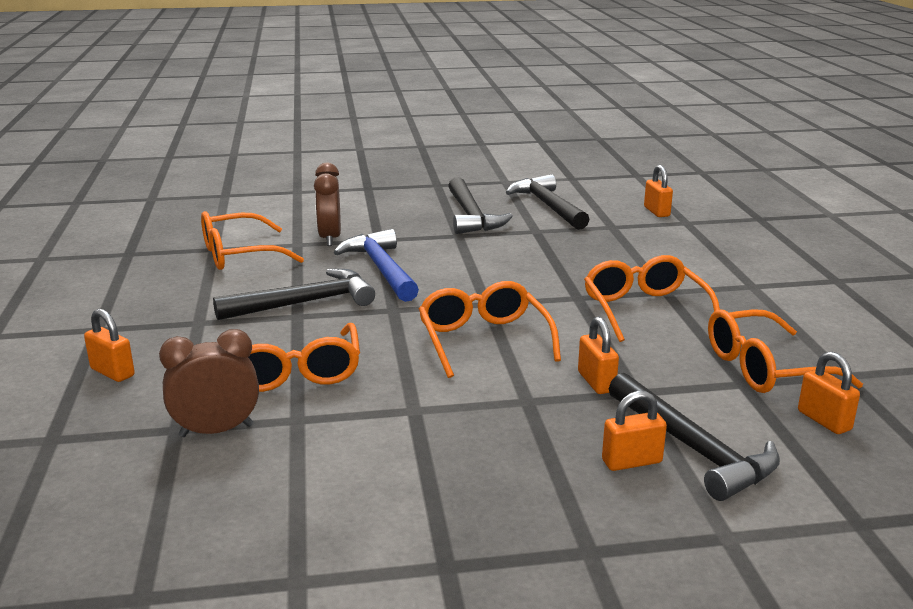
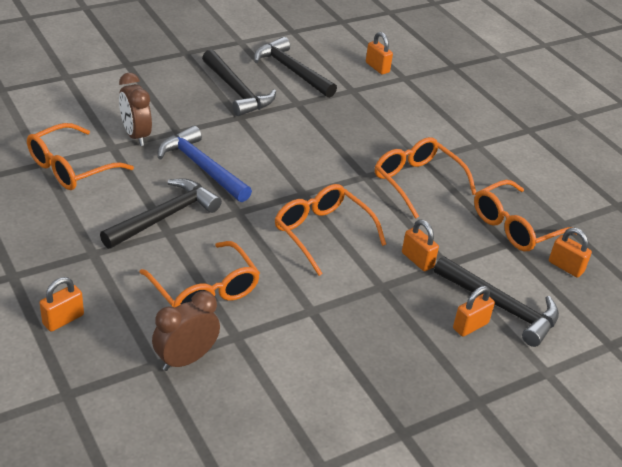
camera: 25 degrees left, 15 degrees up
(112, 372) = (63, 319): orange padlock -> orange padlock turned 60 degrees counterclockwise

